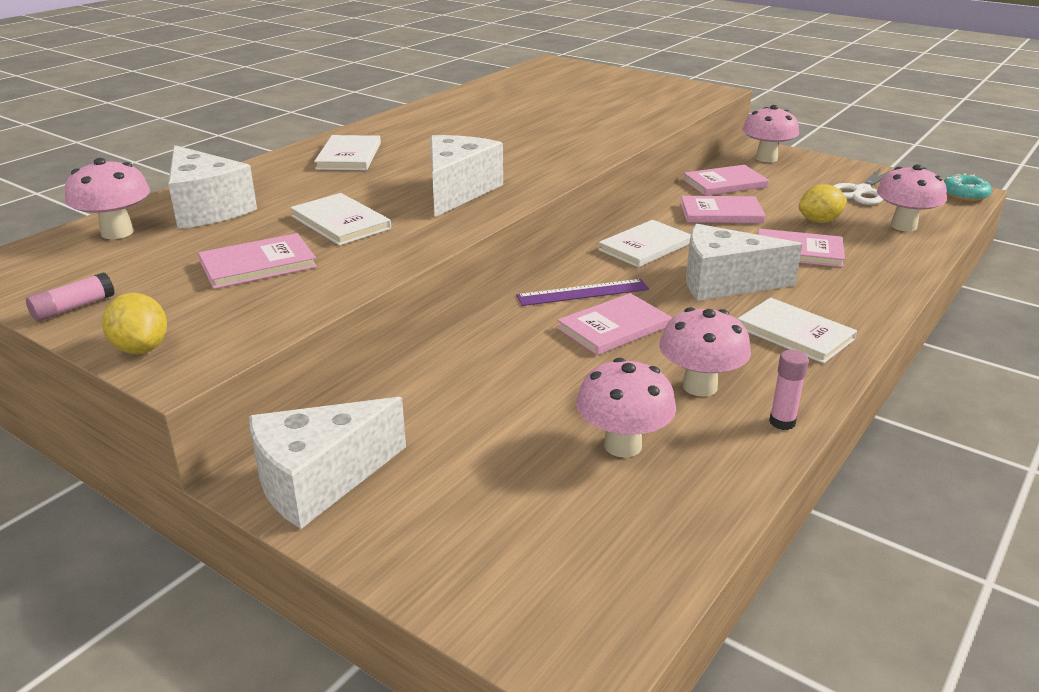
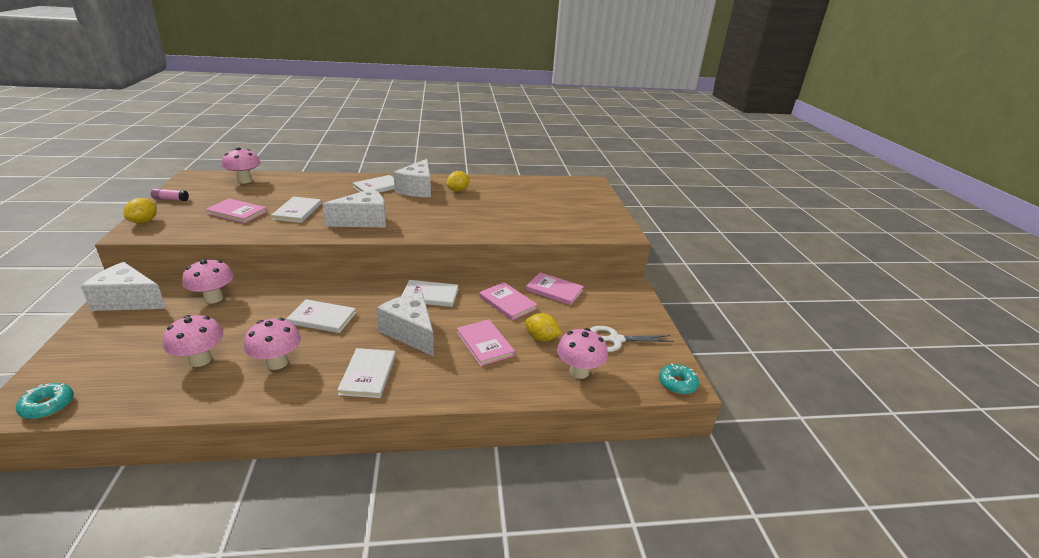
camera: 45 degrees right, 0 degrees up
(206, 209) = (284, 185): white cheese -> white cheese (417, 189)
(454, 121) = (458, 190): none -> yellow lemon
(583, 293) = (353, 297): purple ruler -> none
(613, 620) = (48, 406): none -> turquoise donut
(614, 327) = (322, 318): pink book -> white book
(766, 158) = (617, 291): pink mushroom -> pink mushroom (213, 298)
(782, 422) = (256, 400): pink glue stick -> none

